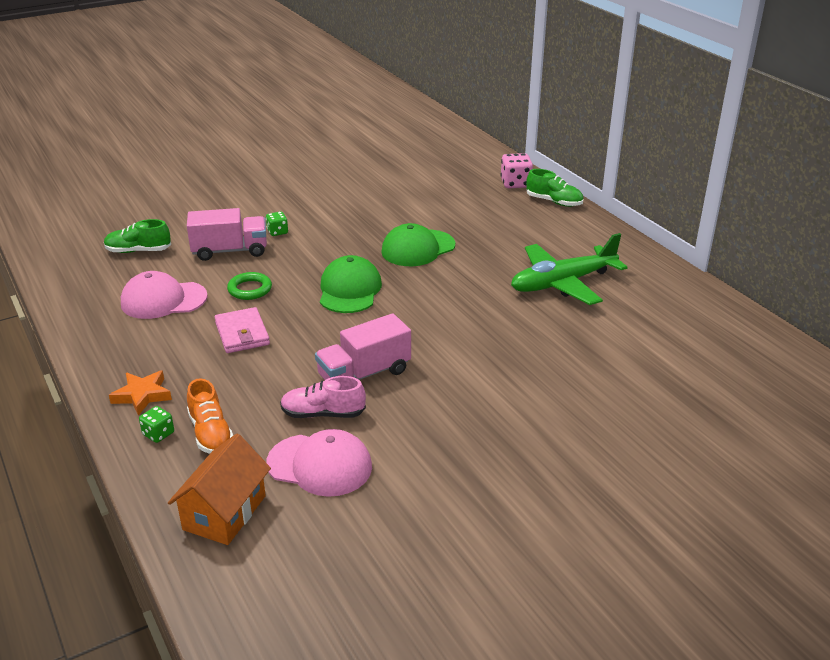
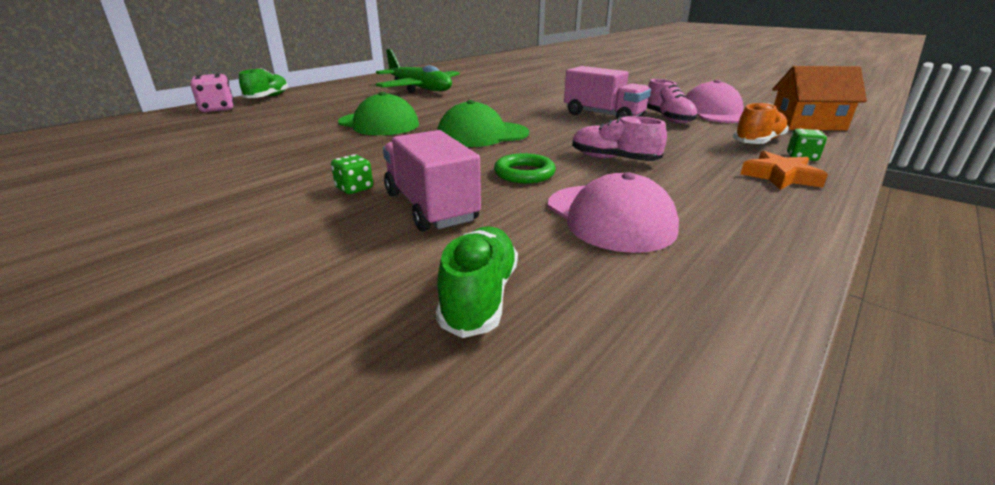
camera: 110 degrees left, 5 degrees down
(138, 251) = (480, 296): green shoe -> green shoe turned 150 degrees counterclockwise
(242, 333) = (613, 159): pink wallet -> pink shoe

